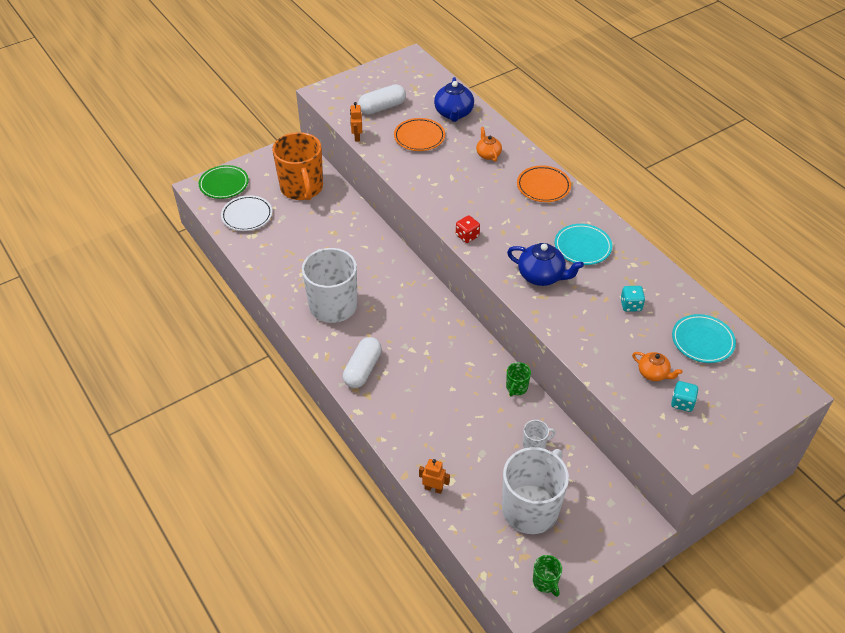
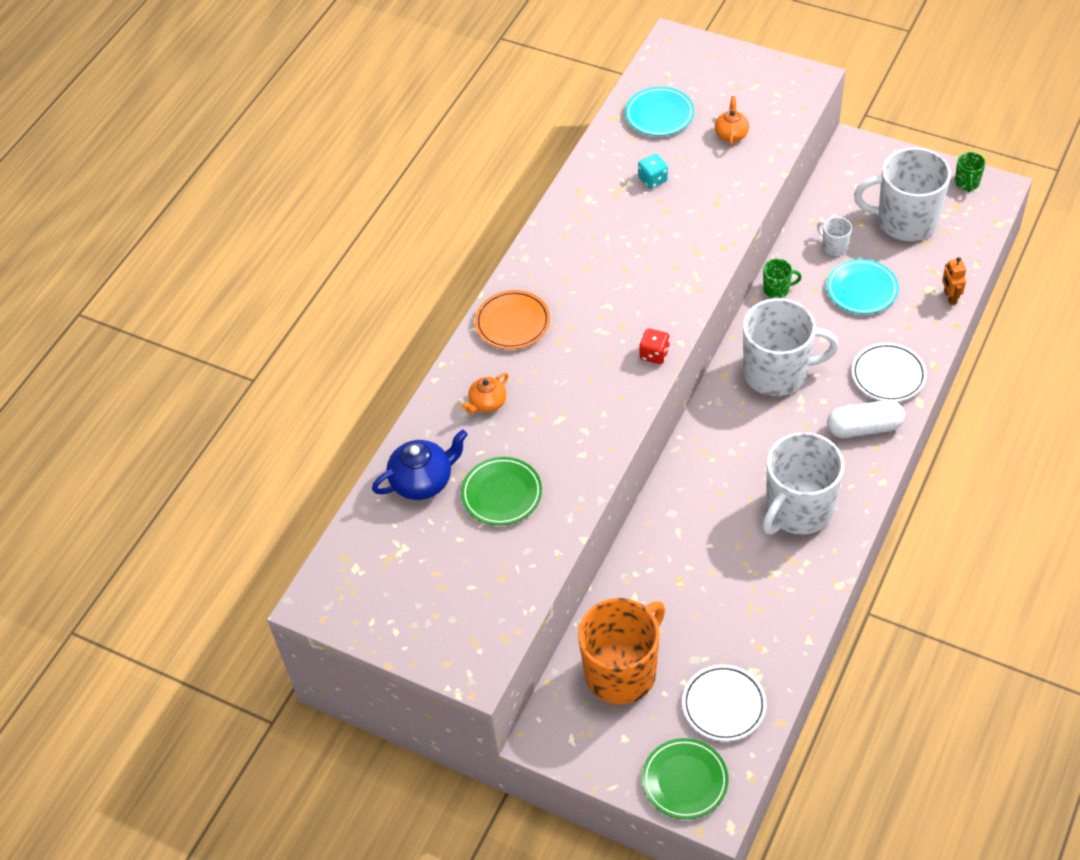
camera: 115 degrees left, 5 degrees up
(357, 137) = (550, 566): orange robot -> none
(382, 107) = (463, 573): white capsule -> none
(393, 407) = (888, 375): none -> white plate
(419, 137) = (502, 494): orange plate -> green plate
(442, 349) = (777, 372): none -> white mug
(541, 276) = (666, 263): blue teapot -> none
(545, 582) = (967, 183): green mug -> green mug turned 150 degrees clockwise
(582, 247) = (593, 248): turquoise plate -> turquoise plate (861, 289)
(682, 403) = (750, 104): turquoise dice -> none

